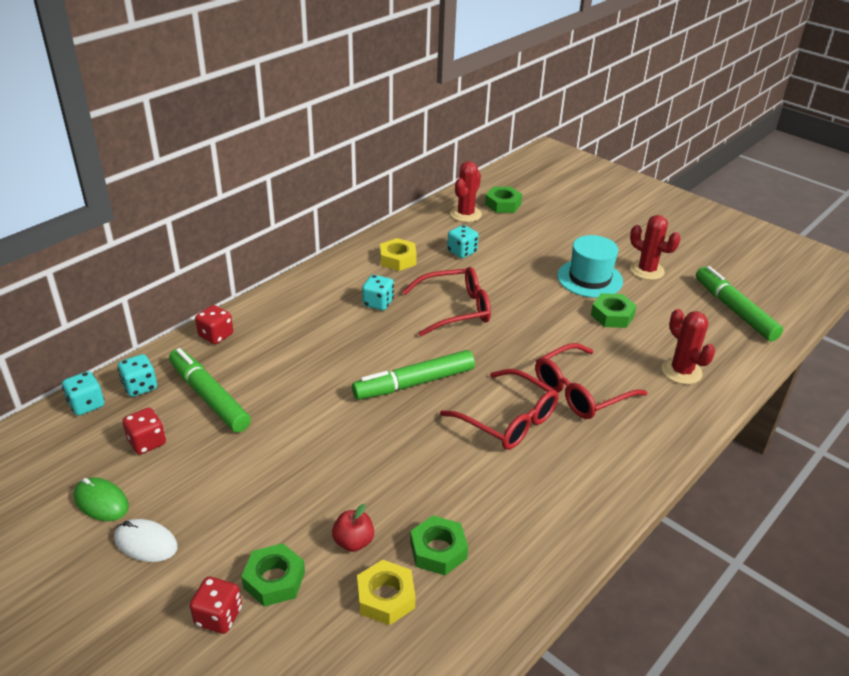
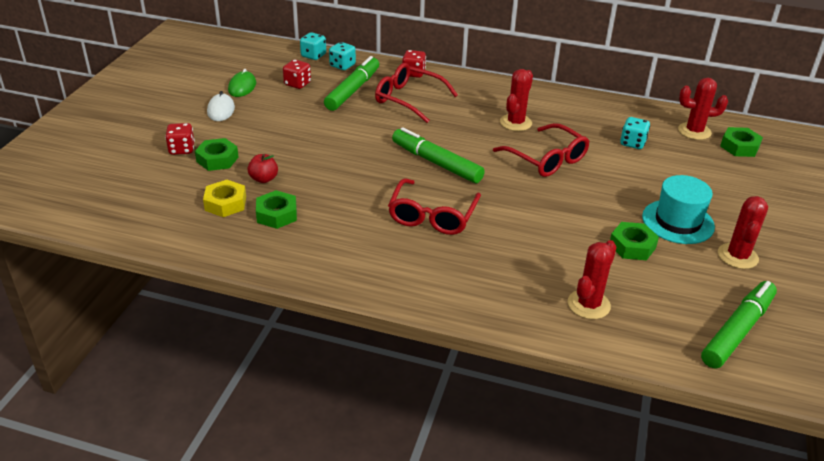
camera: 65 degrees right, 0 degrees up
(378, 303) = (515, 123): turquoise dice -> red cactus
(398, 259) = (583, 116): yellow nut -> none
(581, 391) = (501, 247): red glasses -> red glasses (409, 99)

